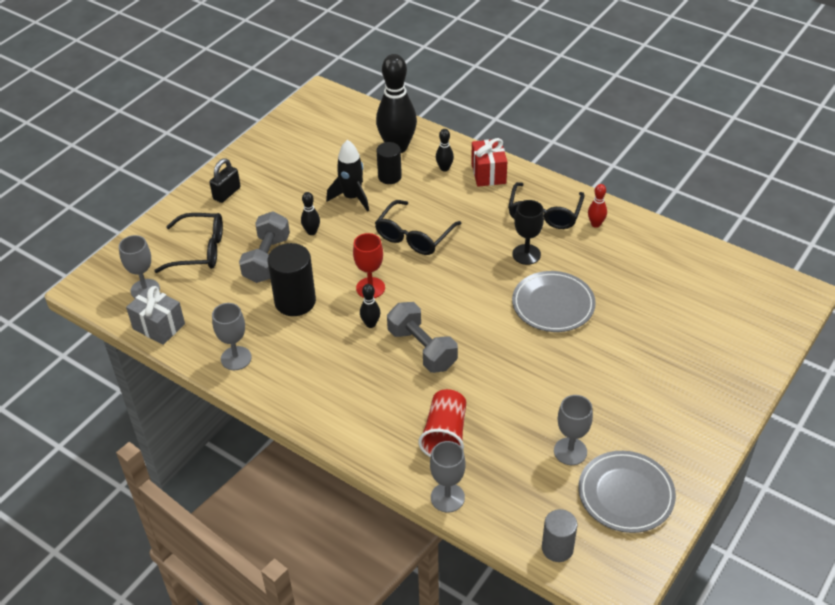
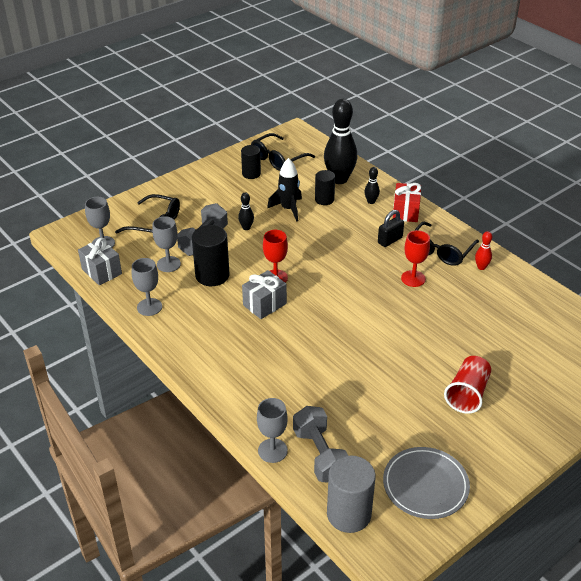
camera: 15 degrees right, 5 degrees down
(227, 193) = (193, 188): black padlock -> black padlock (390, 240)
(290, 161) = (251, 174): none -> black cylinder
(370, 324) = (264, 304): black bowling pin -> grey gift
(414, 236) = (326, 246): black glasses -> black glasses (278, 159)
(422, 349) = (298, 332): grey dumbbell -> grey dumbbell (320, 455)
(445, 435) = (290, 402): red cup -> red cup (467, 394)
(526, 254) = (413, 278): black goblet -> red goblet
(553, 304) = (420, 321): grey plate -> none
(557, 548) = (349, 514): grey cylinder -> grey cylinder, size x1.58
(570, 451) = (390, 439): grey goblet -> grey goblet (168, 264)

